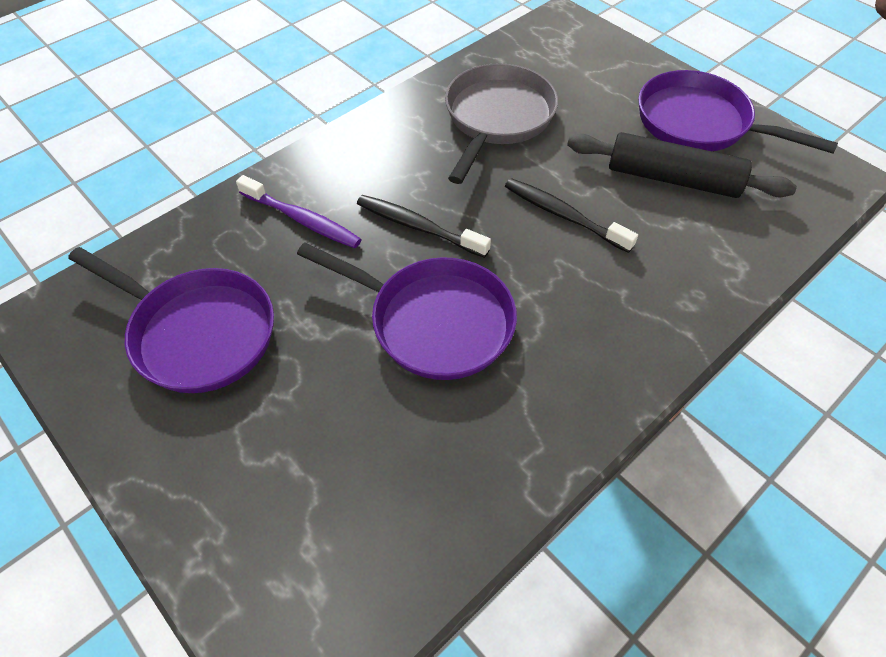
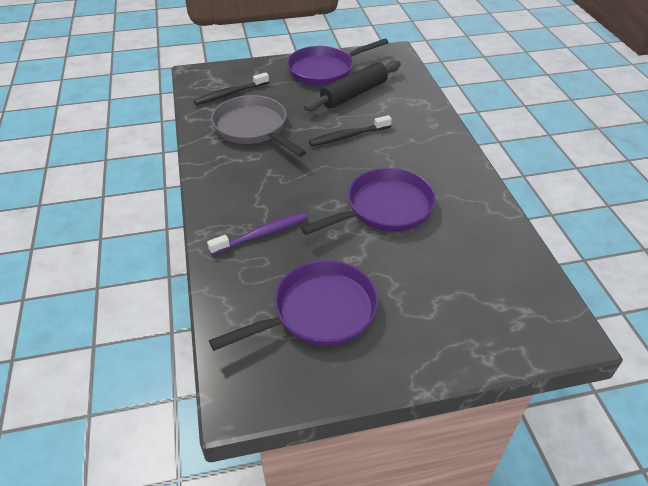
camera: 60 degrees left, 10 degrees down
(418, 226) = (311, 189): black toothbrush -> black toothbrush (230, 94)

